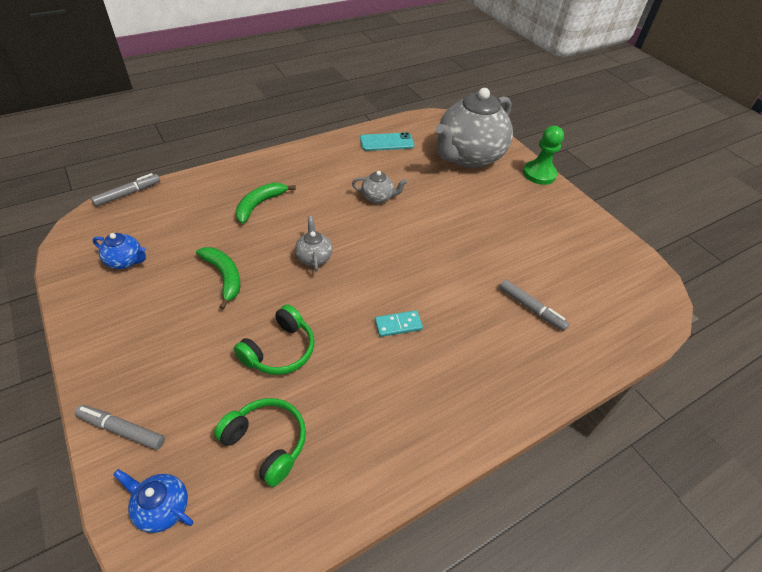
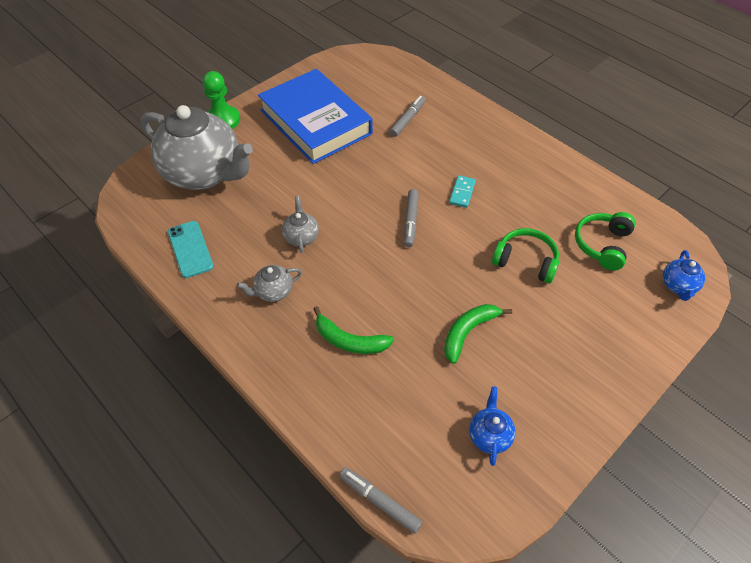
camera: 100 degrees left, 5 degrees up
(122, 429) = (648, 338): grey marker -> grey marker (410, 221)
(314, 257) = (411, 267): grey teapot -> grey teapot (273, 292)
(398, 325) = (462, 193): turquoise domino -> turquoise domino turned 45 degrees clockwise
(532, 232) = (315, 122): none -> blue book

